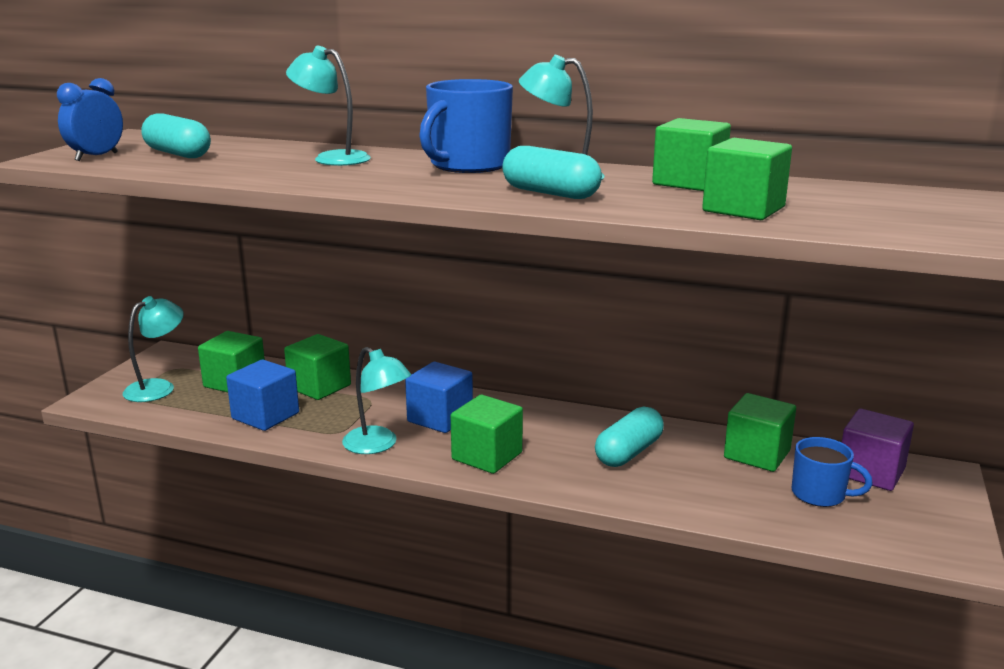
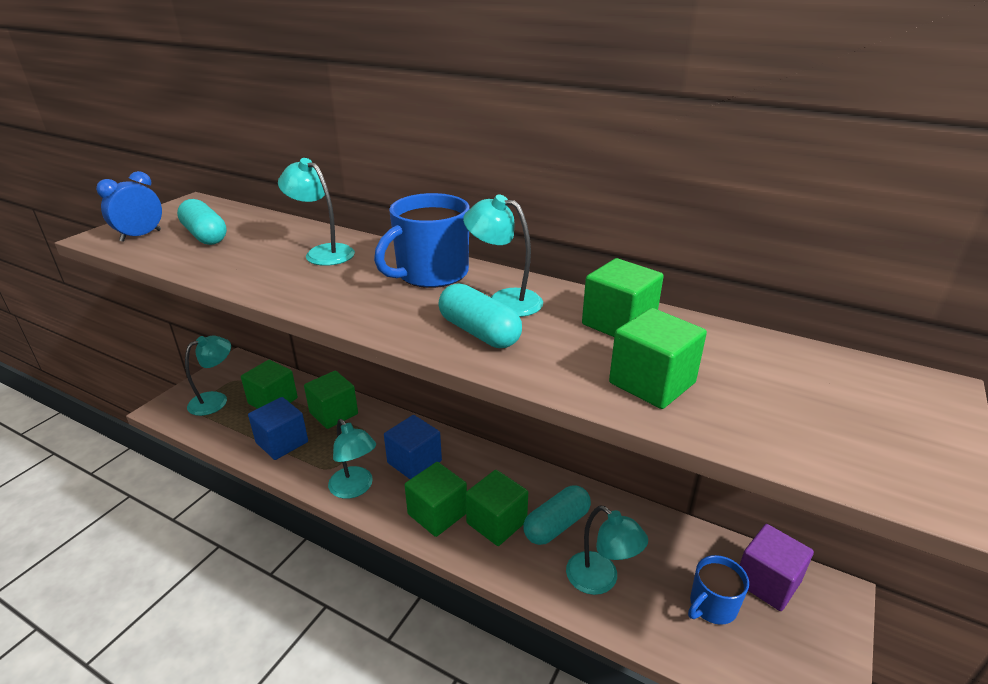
camera: 10 degrees right, 10 degrees up
(694, 488) = (600, 580): none -> turquoise lamp
(757, 454) = (668, 543): green cube -> green cube (496, 522)
(820, 494) = (712, 606): blue mug -> blue mug turned 105 degrees clockwise

